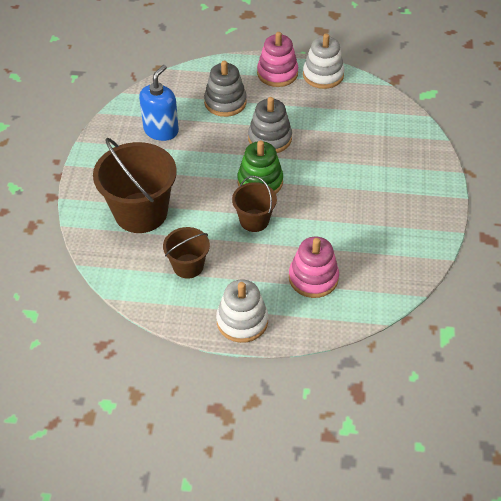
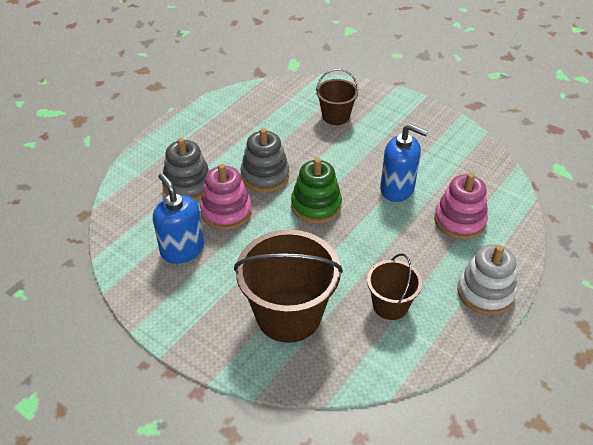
camera: 60 degrees left, 5 degrees down
(254, 220) = (363, 230): brown bucket -> brown bucket (335, 116)
(277, 73) = (184, 134): pink stacking toy -> pink stacking toy (226, 211)
(320, 223) = (397, 189): none -> blue soap dispenser
(323, 75) = (215, 108): white stacking toy -> none

